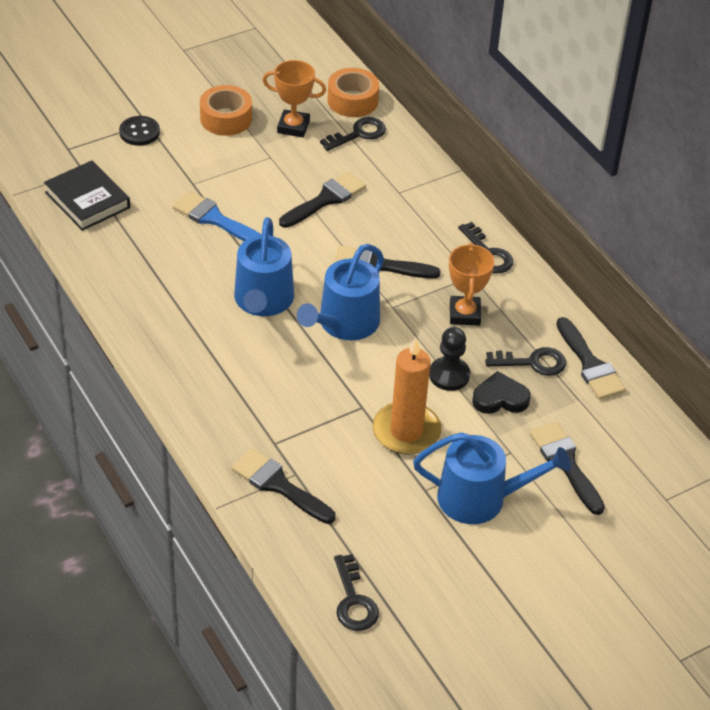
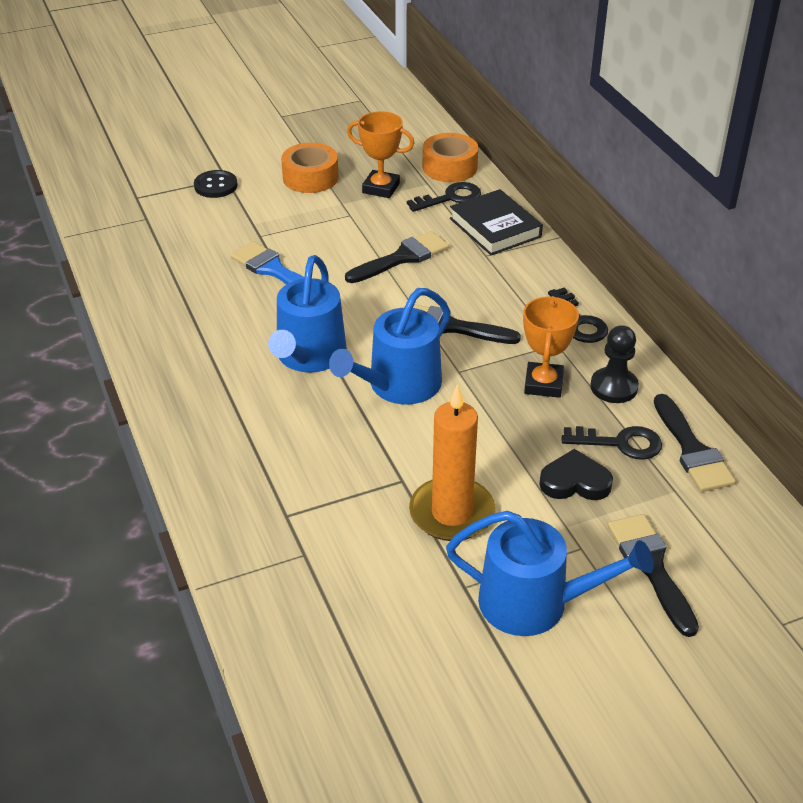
camera: 10 degrees right, 5 degrees down
(87, 200) = (142, 245): black book -> black book (495, 228)
(278, 485) = (279, 566): black brush -> none
(354, 601) = (345, 726): black key -> none
(449, 375) = (515, 451): black pawn -> black pawn (614, 387)

